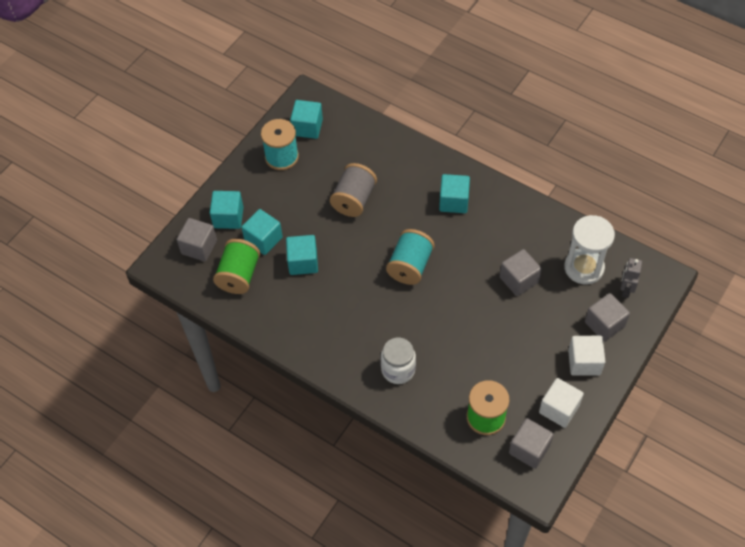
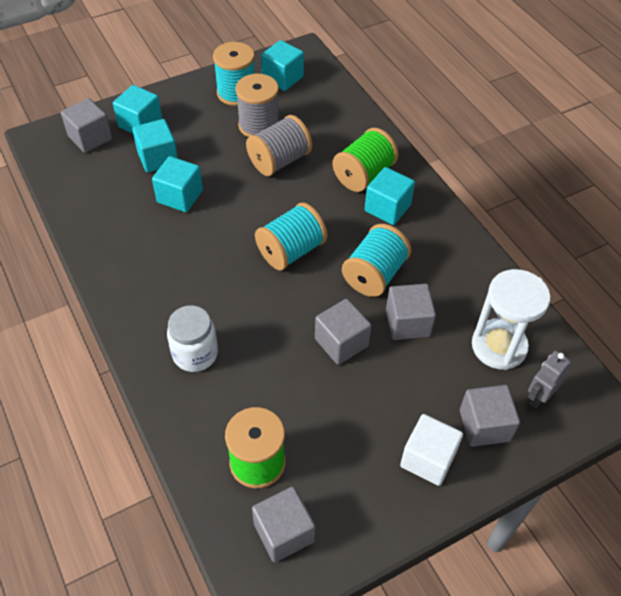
camera: 25 degrees right, 5 degrees down
(239, 275) = (106, 180): green spool -> green spool (364, 175)
(318, 177) = (259, 125): none -> grey spool
(476, 256) = (374, 274): none -> turquoise spool
(486, 314) = (341, 342): none -> grey cube
(559, 409) = (357, 501): white cube -> none

